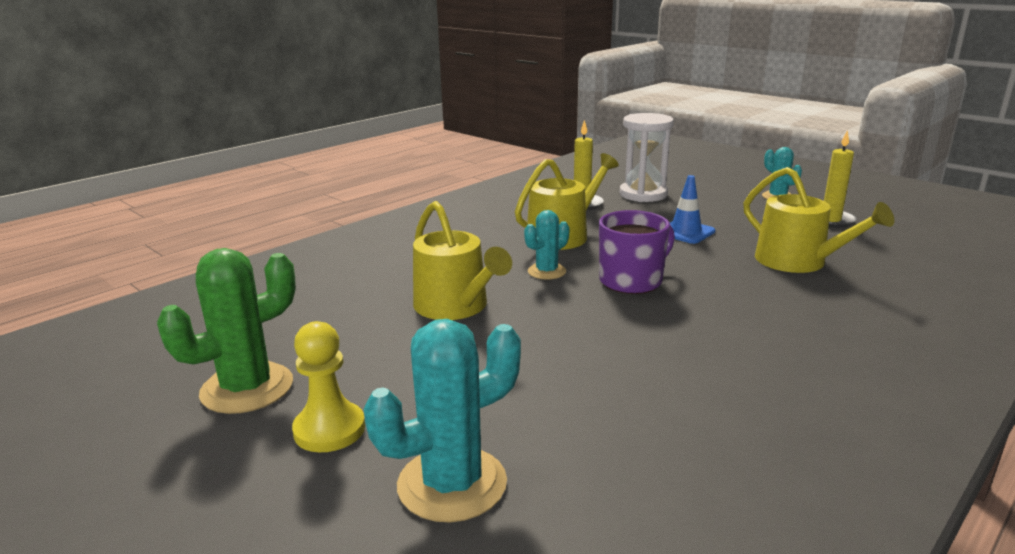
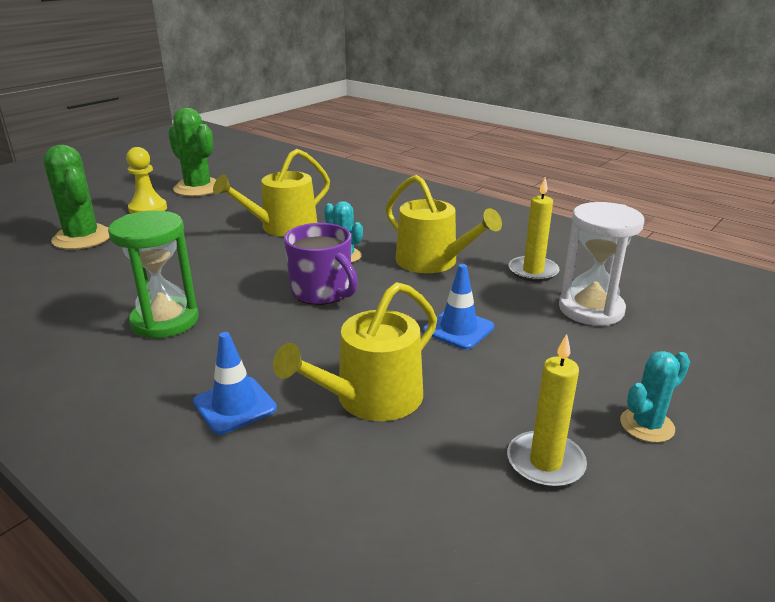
camera: 85 degrees right, 5 degrees up
(452, 484) = (82, 238): turquoise cactus -> green cactus
(717, 360) = (165, 321): none -> green hourglass
(842, 310) = (235, 405): none -> blue traffic cone

